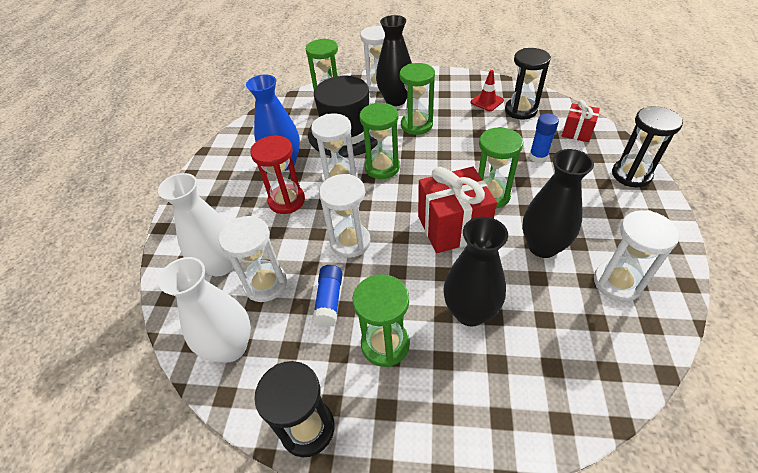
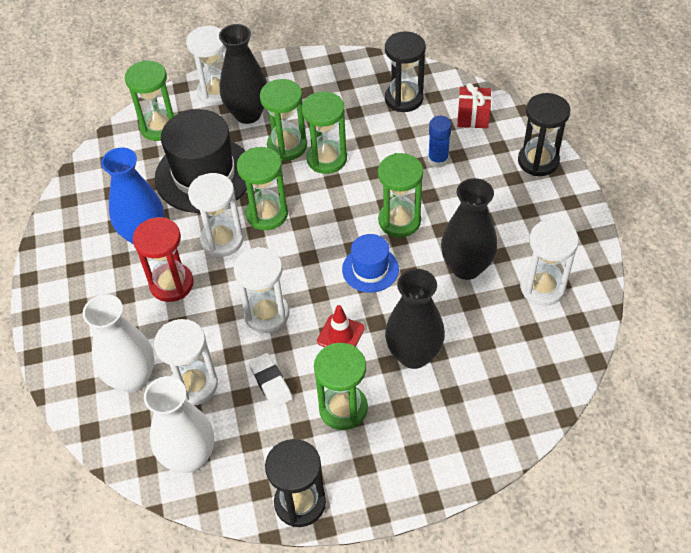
camera: 20 degrees left, 5 degrees up
(329, 300) = (270, 382): blue glue stick -> white eraser
(444, 139) = (326, 159): none -> green hourglass
(452, 227) = (370, 269): red gift -> blue hat
(487, 101) = (361, 93): red traffic cone -> red traffic cone (340, 335)

